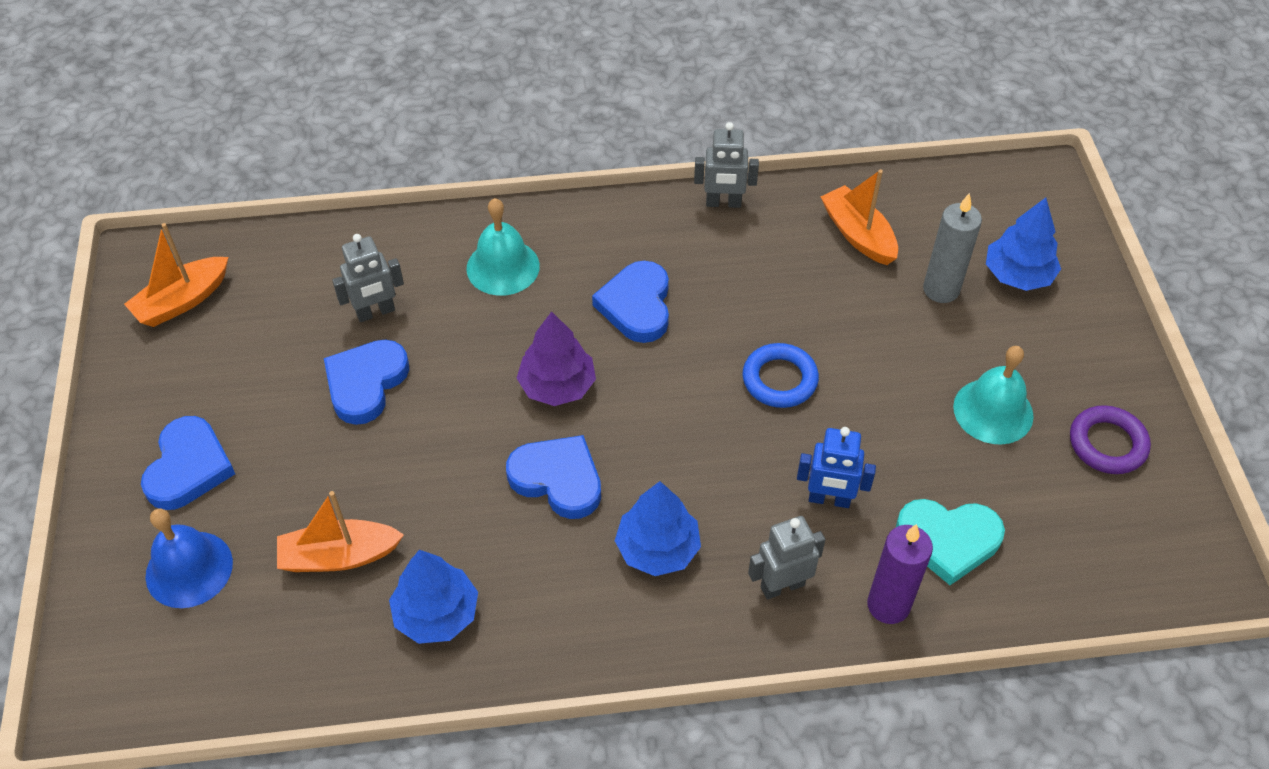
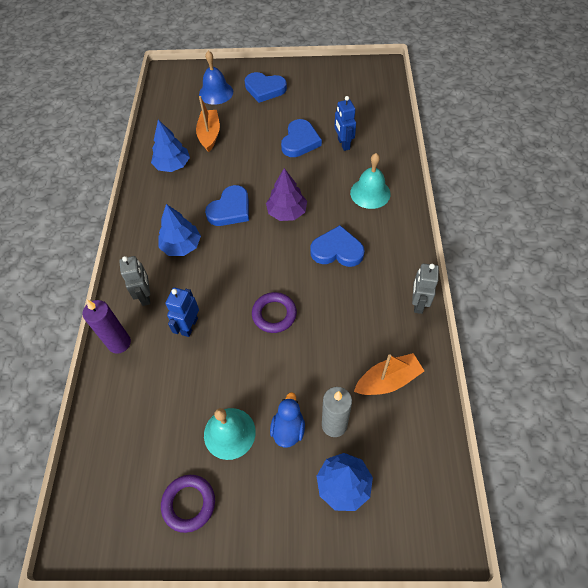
camera: 100 degrees right, 5 degrees up
(182, 301) = (356, 80): orange boat -> none
(366, 383) = (300, 141): blue heart -> blue heart turned 75 degrees clockwise
(375, 312) = (343, 144): grey robot -> blue robot
(779, 379) = (274, 314): blue ring -> purple ring
(948, 540) = (147, 382): turquoise heart -> none
(963, 341) = (288, 429): none -> blue duck

